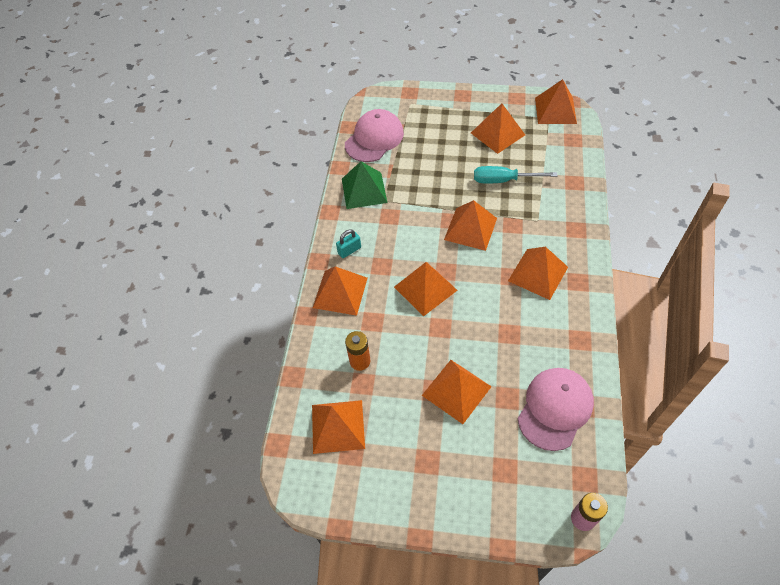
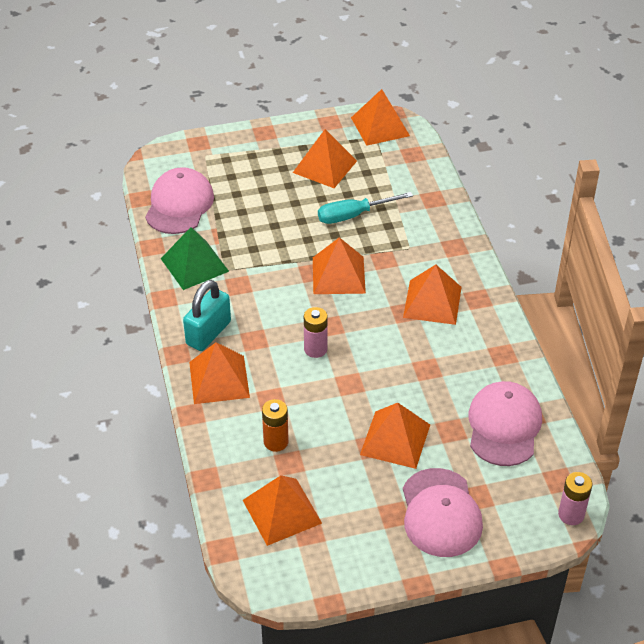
camera: 25 degrees left, 10 degrees down
(349, 250) = (208, 333): turquoise padlock -> turquoise padlock, size x1.79
(425, 288) = (315, 349): orange pyramid -> pink battery
(467, 474) = (440, 513): none -> pink cap

